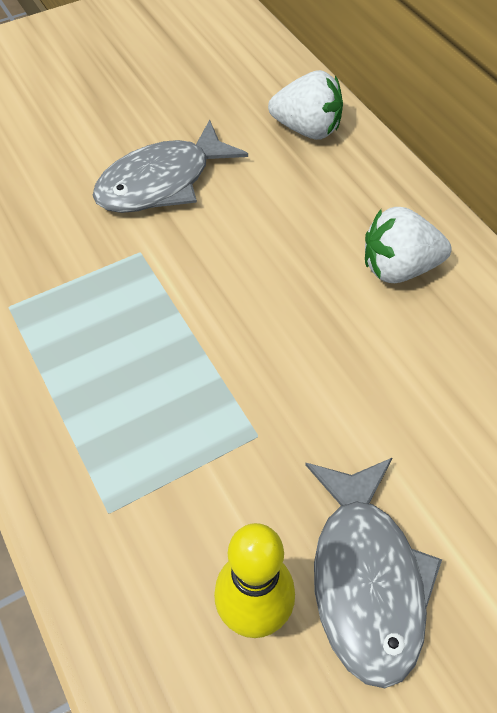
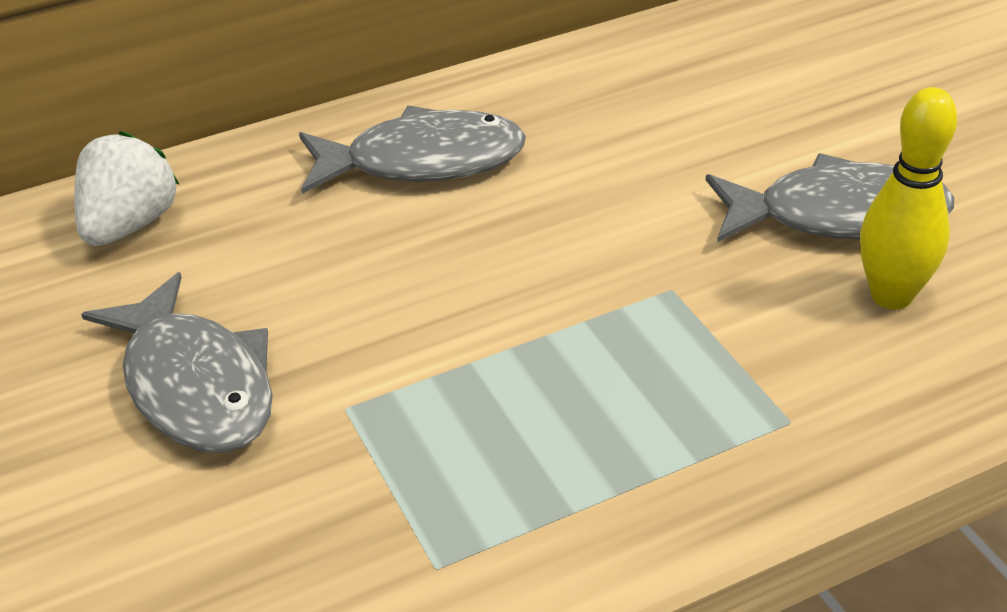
camera: 85 degrees left, 15 degrees down
(398, 268) = (423, 161): white strawberry -> grey fish

